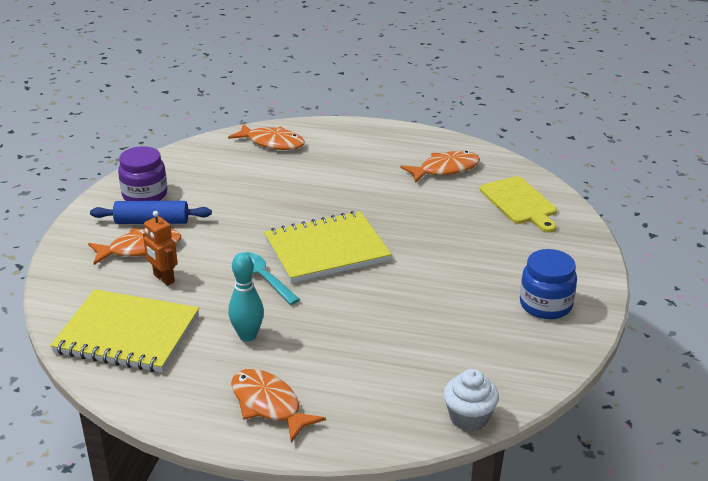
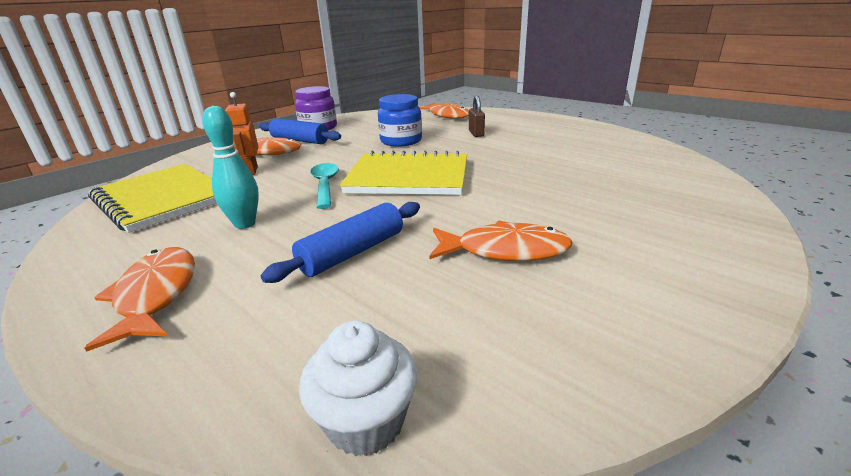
camera: 30 degrees right, 5 degrees down
(332, 171) = (476, 133): none -> brown padlock
(362, 335) = (352, 252): none -> blue rolling pin
(445, 169) = (587, 144): orange fish -> orange fish (505, 250)
(519, 203) = (659, 177): yellow cutting board -> none
(545, 305) = (636, 282): blue jar -> blue jar (401, 141)

